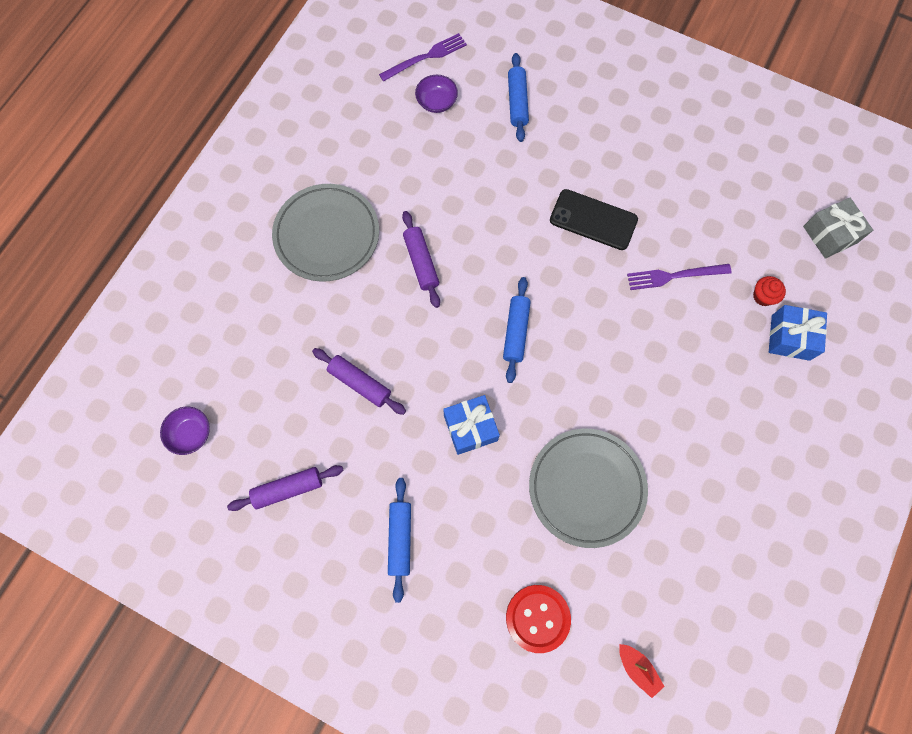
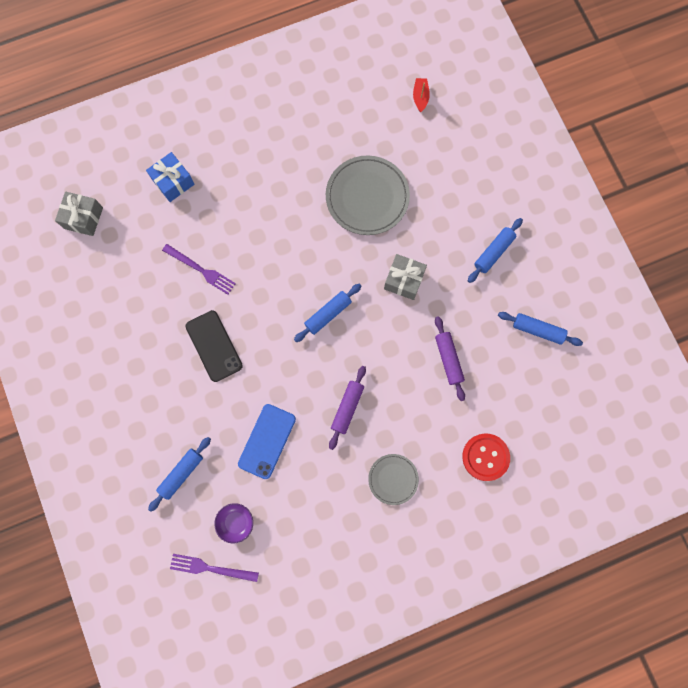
camera: 140 degrees left, 5 degrees up
(191, 433) = (574, 411): purple bowl -> none
(288, 489) = (538, 330): purple rolling pin -> blue rolling pin
(327, 235) = (393, 479): grey plate -> grey plate, size x0.55
(469, 180) = (267, 441): none -> blue phone
(470, 428) = (404, 280): blue gift -> grey gift
(537, 618) = (451, 157): red button -> red button (485, 457)
(763, 296) = (162, 216): red cupcake -> none

